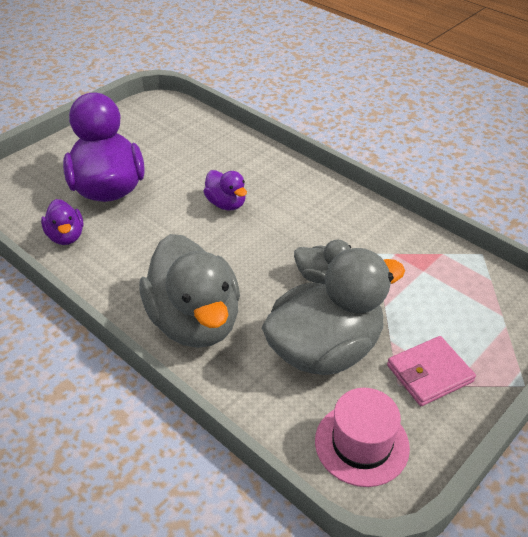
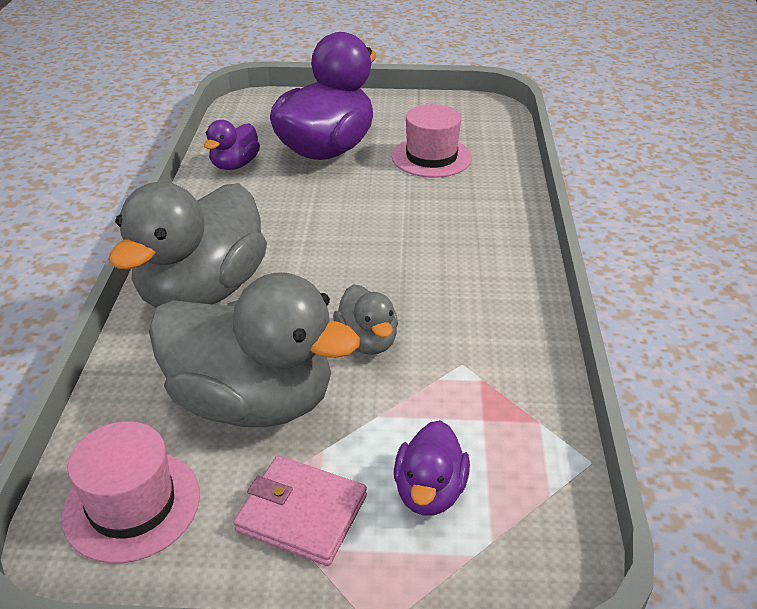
camera: 50 degrees right, 5 degrees down
(179, 154) = (431, 157): none -> pink hat
(226, 204) = (398, 221): purple duck -> purple duck (429, 492)

